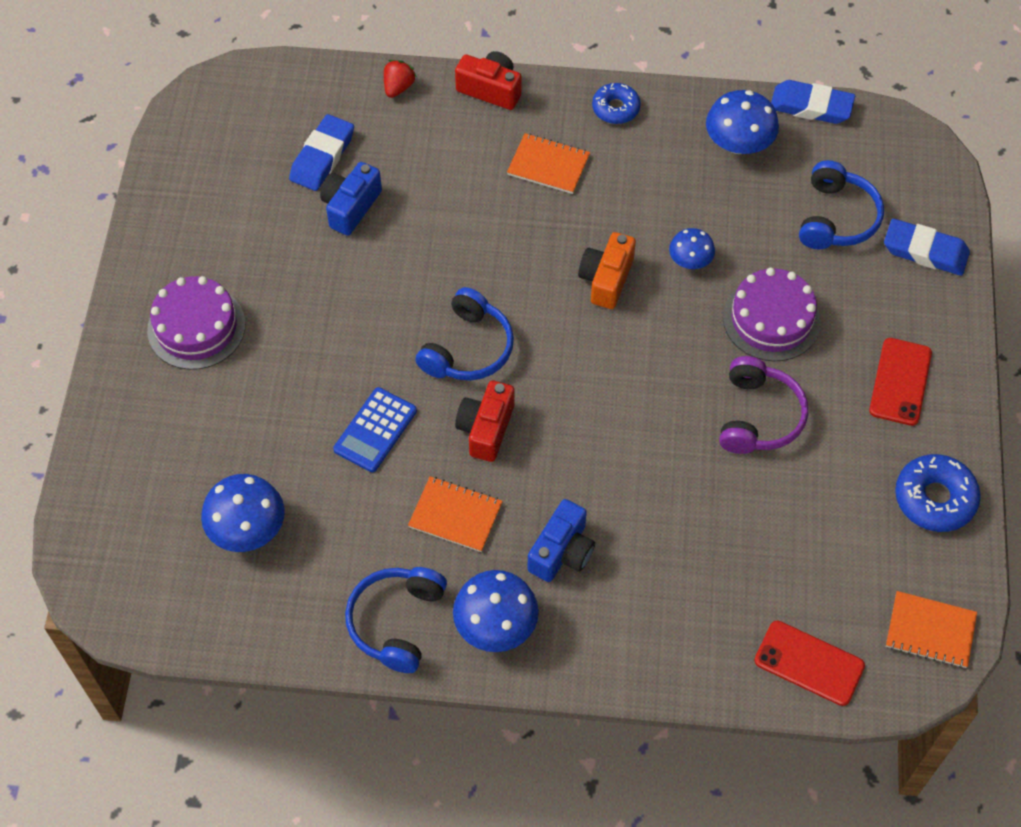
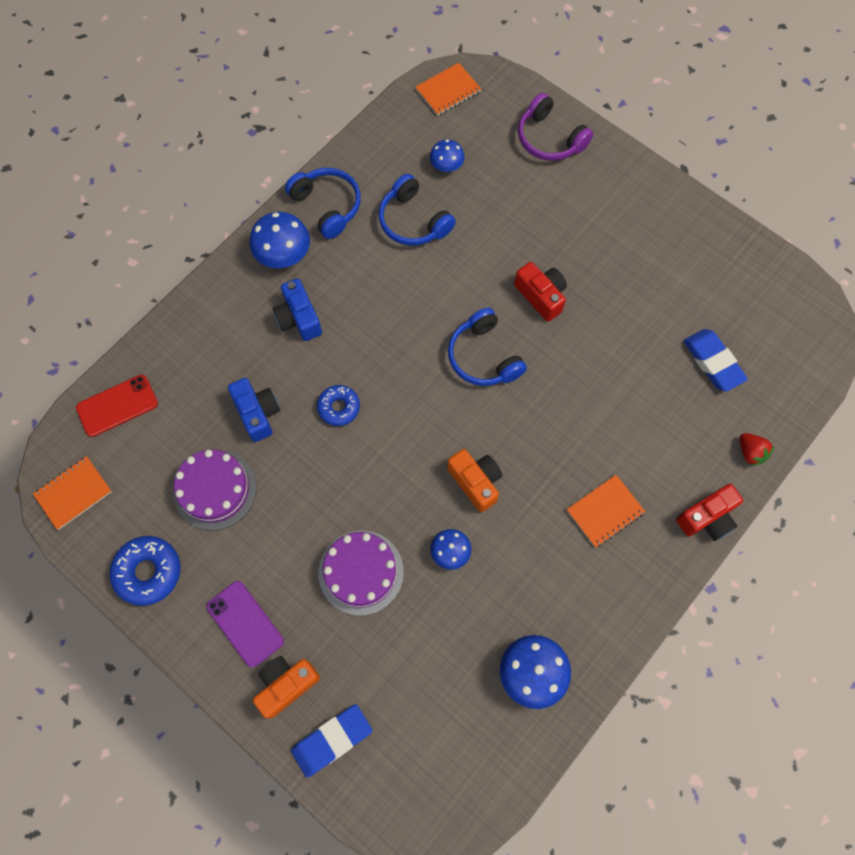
camera: 125 degrees right, 10 degrees up
(196, 327) = (613, 211): purple cake -> purple cake (215, 489)
(247, 528) = (446, 165): blue mushroom -> blue mushroom, size x0.61
(350, 207) = (654, 354): blue camera -> blue camera (257, 413)
(375, 430) = (462, 267): blue calculator -> none
(455, 515) = (369, 276): orange notebook -> orange notebook (448, 90)
(486, 429) = (415, 330): red camera -> red camera (541, 296)
(615, 108) = (629, 601): blue donut -> blue donut (339, 407)
(759, 416) = (295, 504): purple headphones -> purple headphones (549, 139)
(811, 106) = (530, 766): blue eraser -> none
(837, 218) = (410, 694): blue headphones -> blue headphones (413, 221)
(900, 382) = (245, 623): red phone -> purple phone
(917, 314) = (286, 685): none -> orange camera

